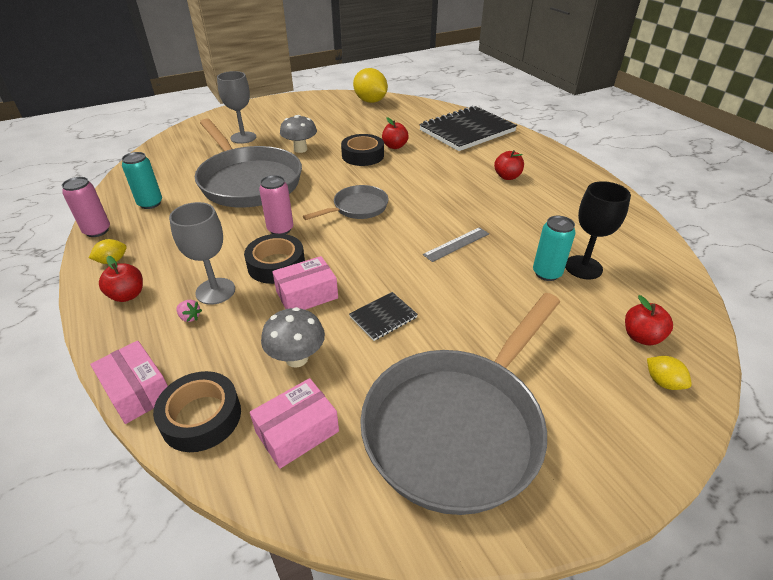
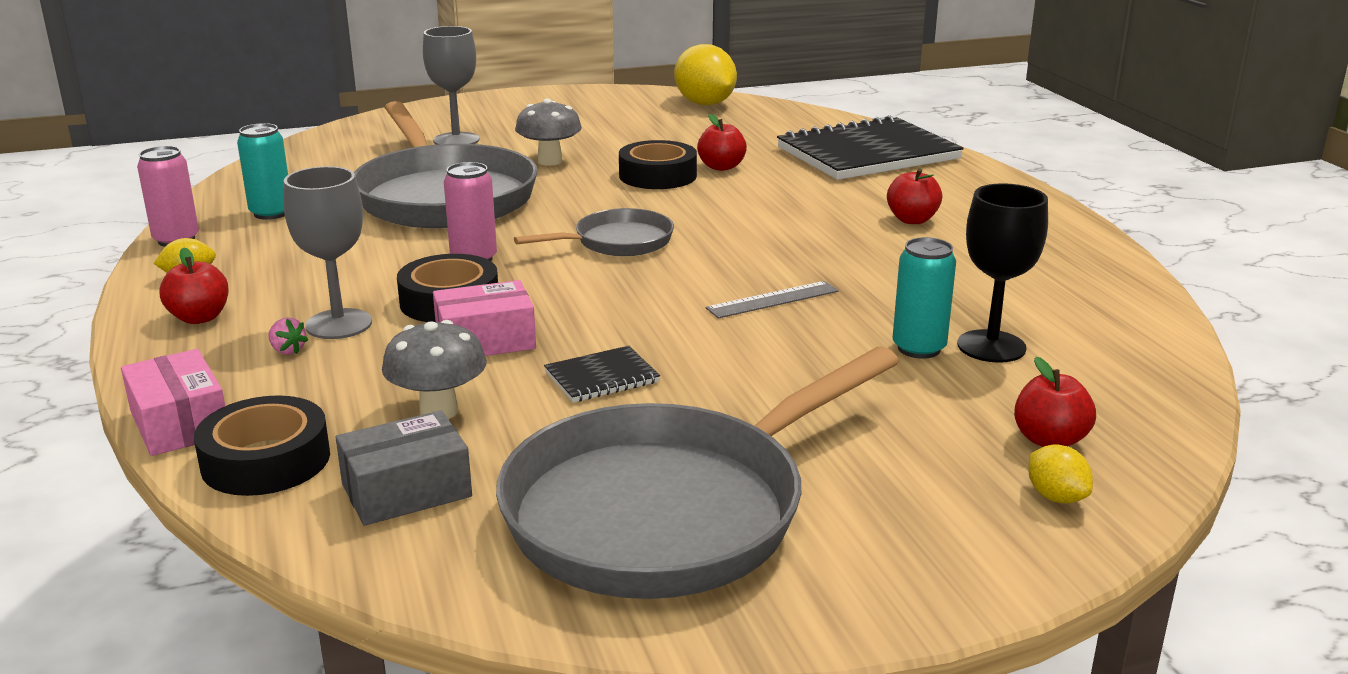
camera: 10 degrees right, 15 degrees down
(297, 431) = (406, 490): pink box -> grey box

